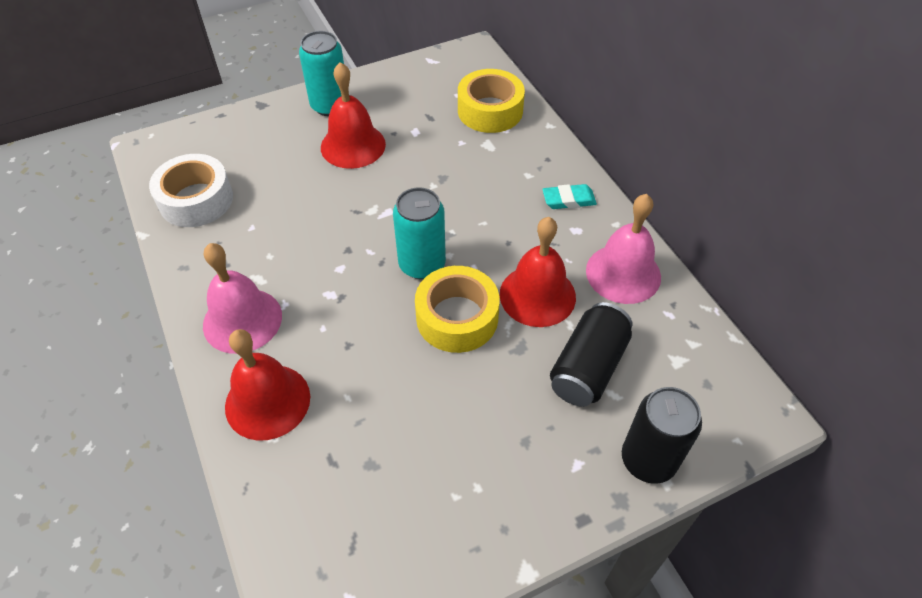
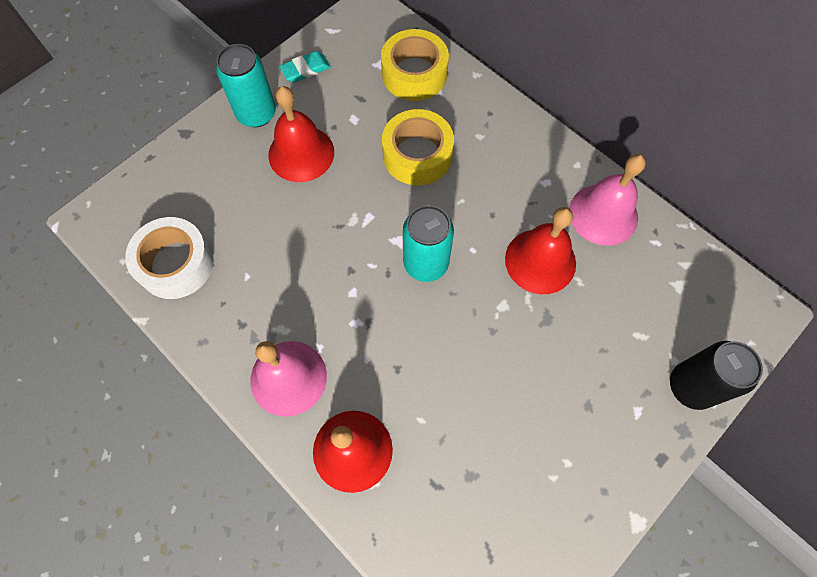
camera: 20 degrees left, 15 degrees up
(457, 317) = (481, 307): yellow tape -> yellow tape (417, 155)
(568, 200) = (527, 152): turquoise eraser -> turquoise eraser (305, 69)
(588, 367) = (610, 317): black can -> none

